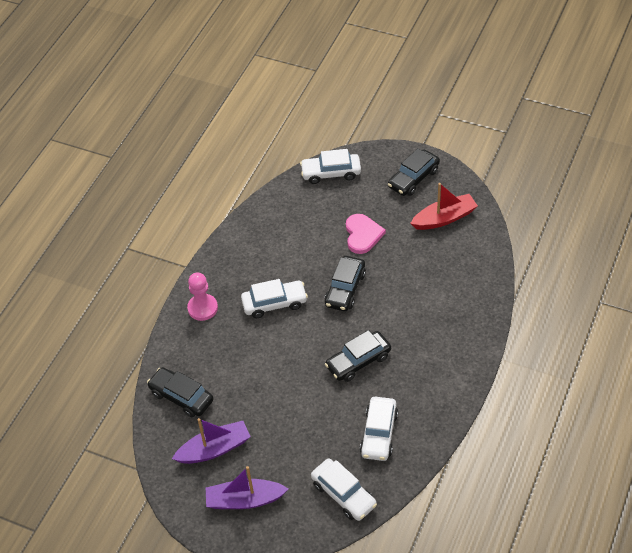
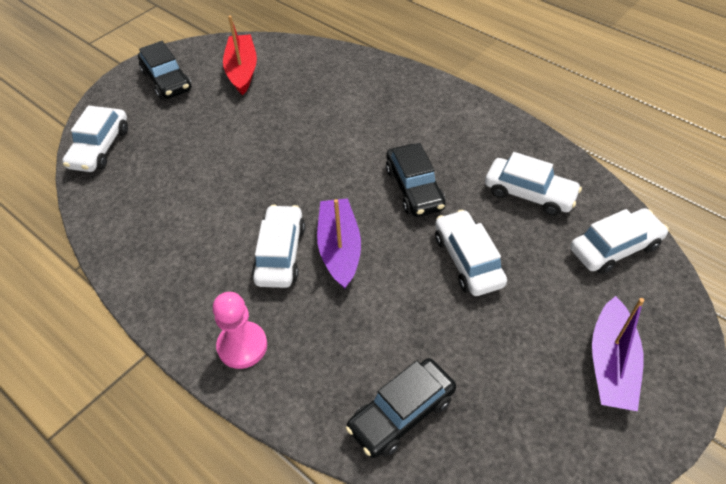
camera: 75 degrees left, 0 degrees up
(214, 449) = (513, 386): purple boat -> purple boat (339, 249)
(303, 407) = (468, 260): none -> white car
(345, 289) = (296, 176): black car -> none
(362, 235) = (220, 141): pink heart -> none

